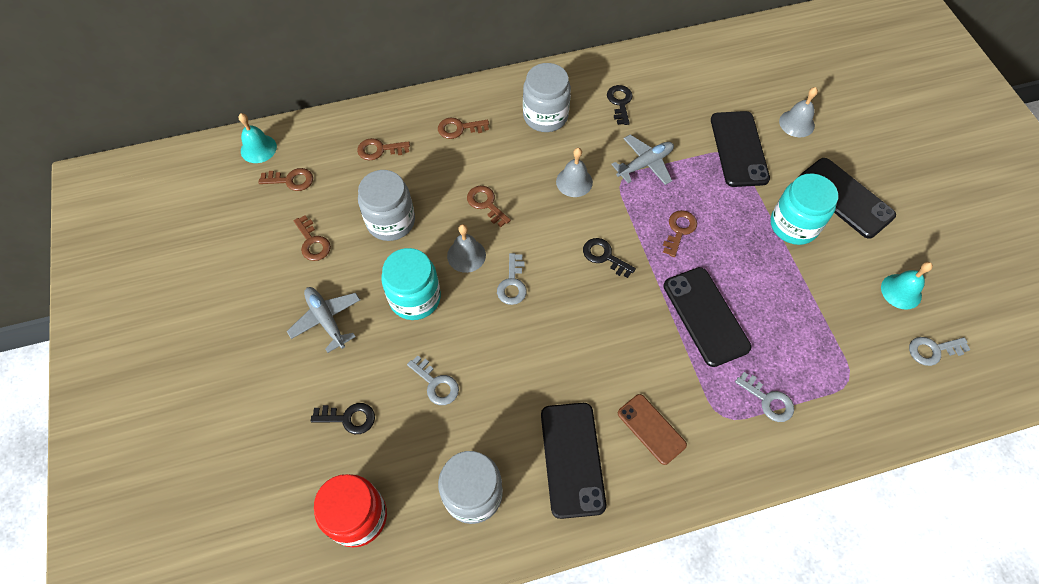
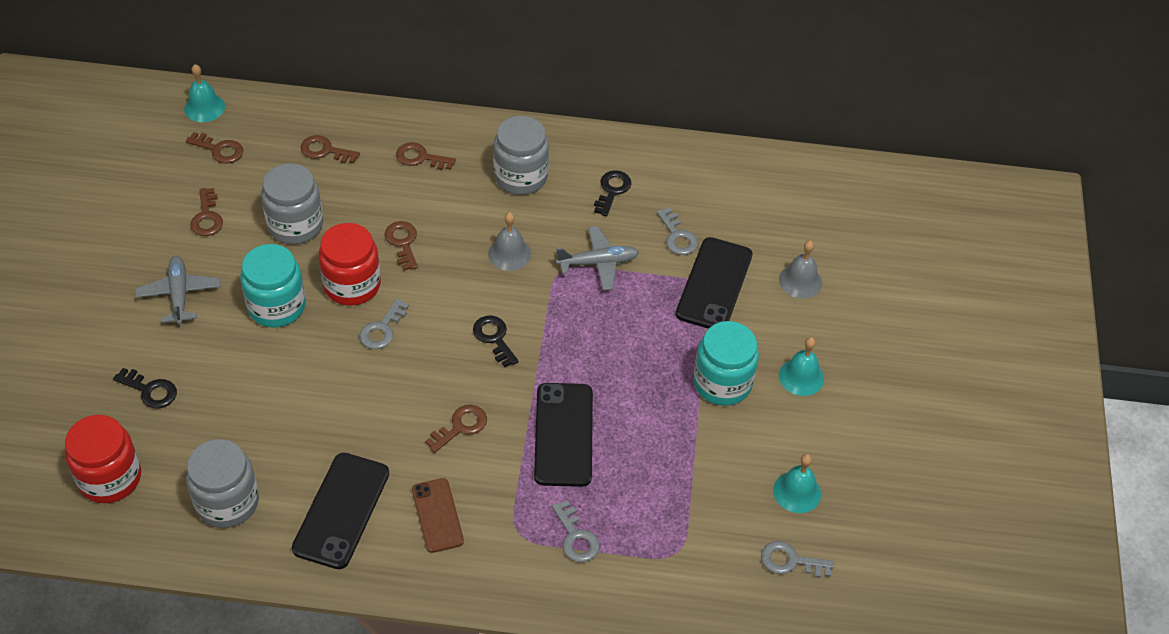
camera: 20 degrees right, 10 degrees down
(436, 384) = (250, 392): grey key -> grey key (677, 236)
(466, 255) = (352, 285): grey bell -> red jar
(679, 230) = (591, 342): brown key -> brown key (460, 426)
(845, 198) = (801, 377): black phone -> turquoise bell

